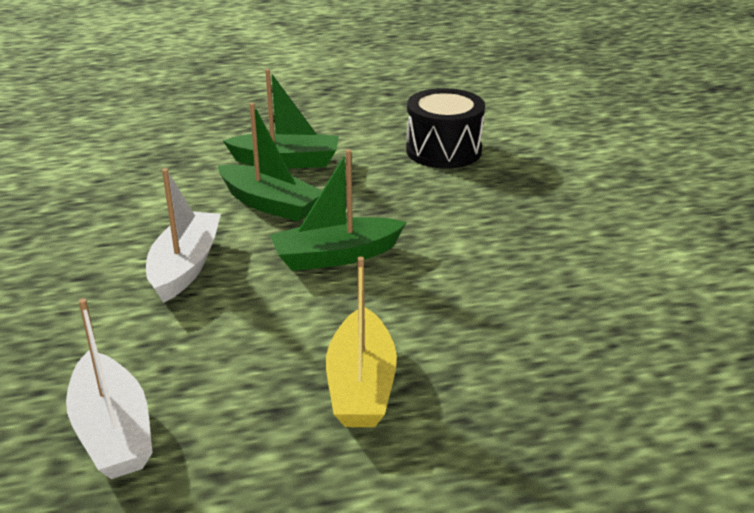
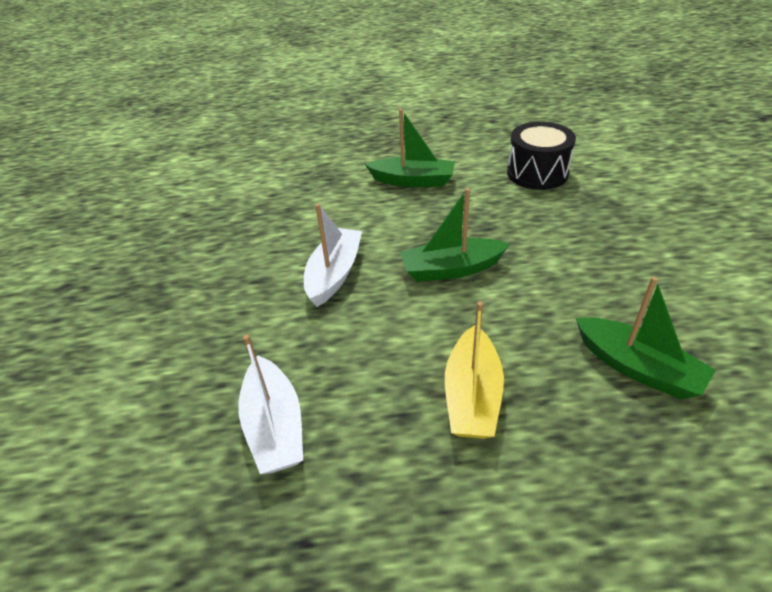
camera: 10 degrees right, 10 degrees up
(270, 204) = (400, 219): green boat -> green boat (637, 367)

